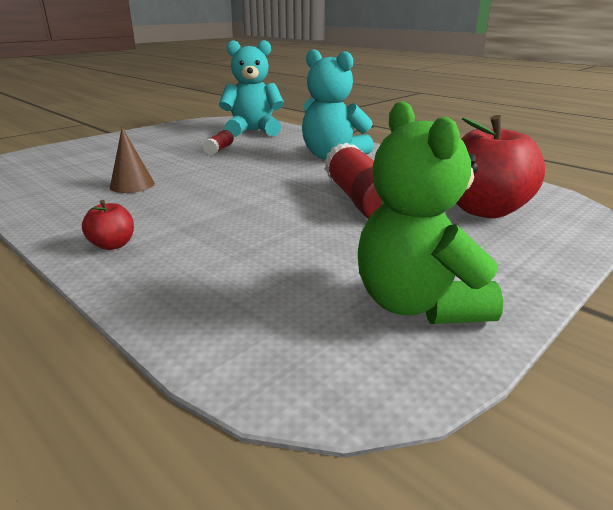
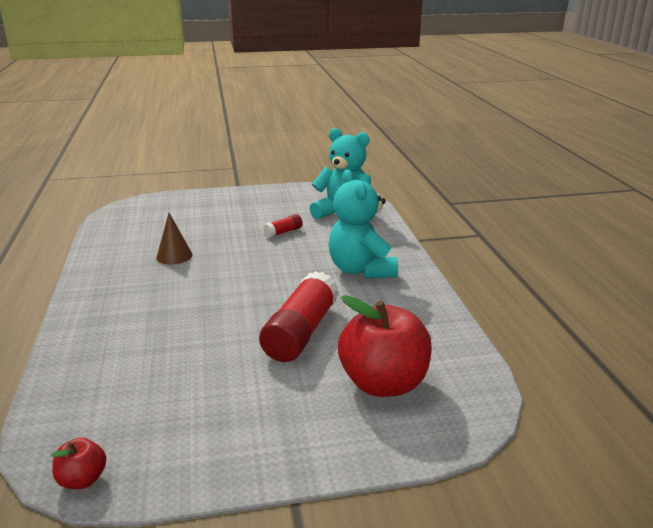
camera: 35 degrees right, 0 degrees up
(113, 245) = (97, 311): red apple -> red apple (83, 479)
(417, 304) = (186, 441): green teddy bear -> none

